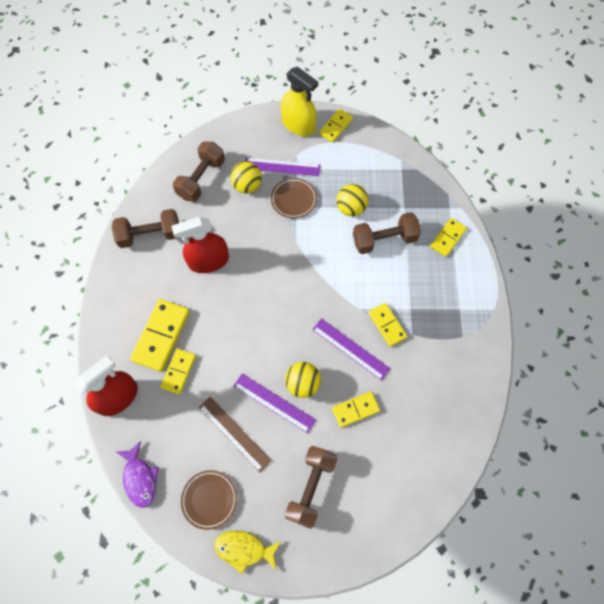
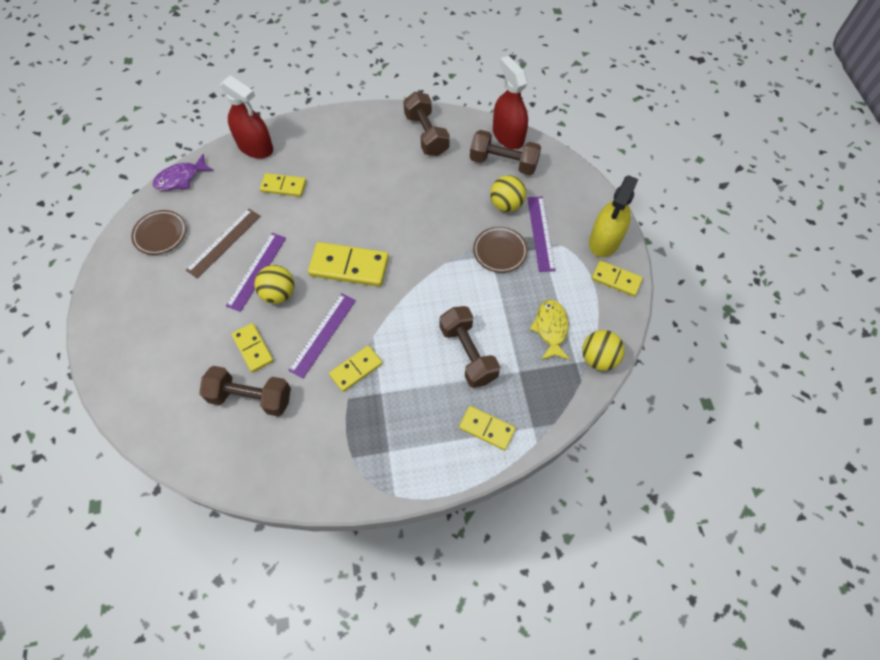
camera: 80 degrees right, 5 degrees down
(161, 336) = (319, 166): yellow domino -> yellow domino (349, 266)
(208, 261) = (406, 187): red spray bottle -> red spray bottle (508, 135)
(244, 549) = (114, 270): yellow fish -> yellow fish (551, 329)
(311, 487) = (170, 317): brown dumbbell -> brown dumbbell (251, 397)
(351, 208) = (503, 311): yellow ball -> yellow ball (598, 358)

